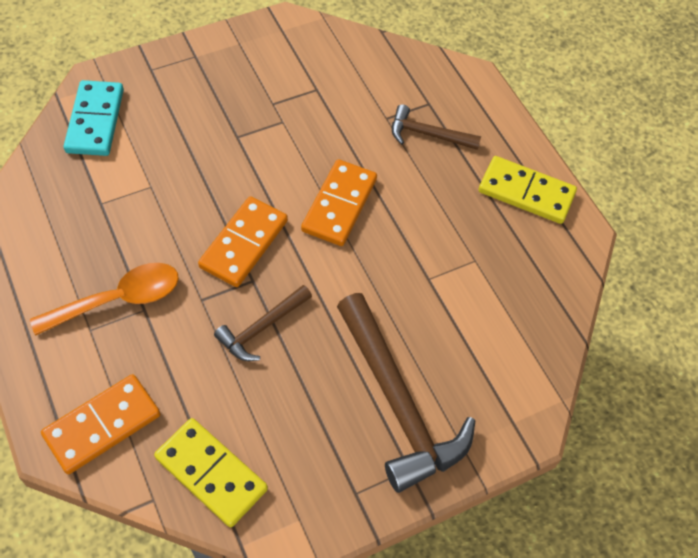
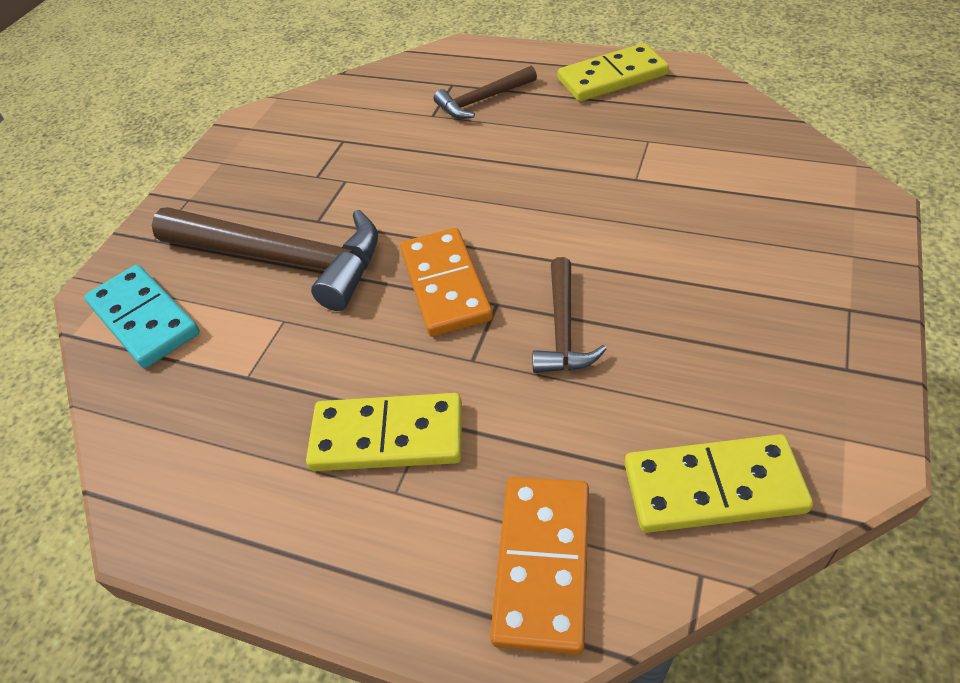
camera: 35 degrees left, 10 degrees down
(119, 299) = (387, 436): orange spoon -> yellow domino
(339, 205) = (486, 192): orange domino -> none
(397, 403) = (759, 274): brown hammer -> brown hammer (283, 259)

